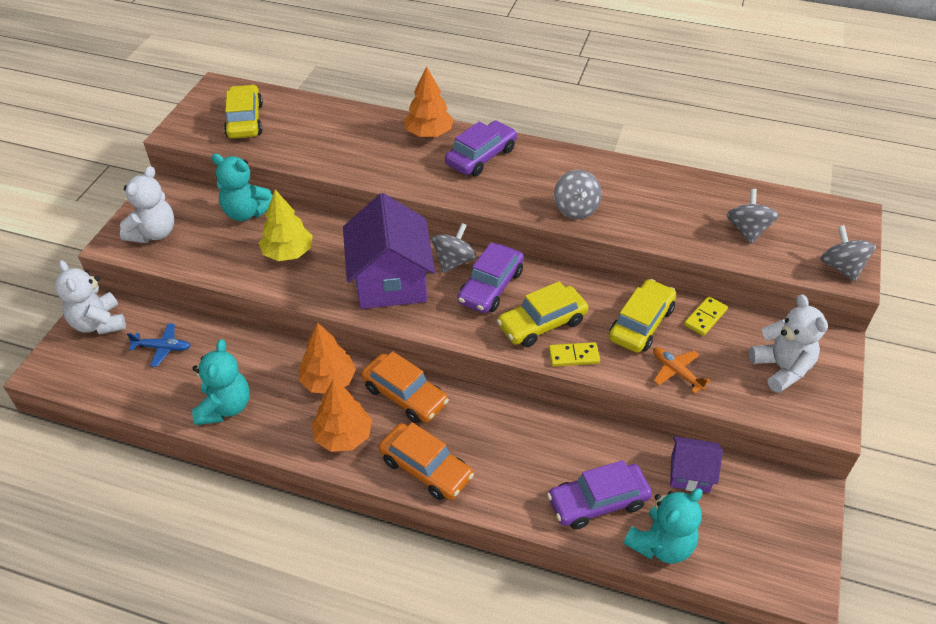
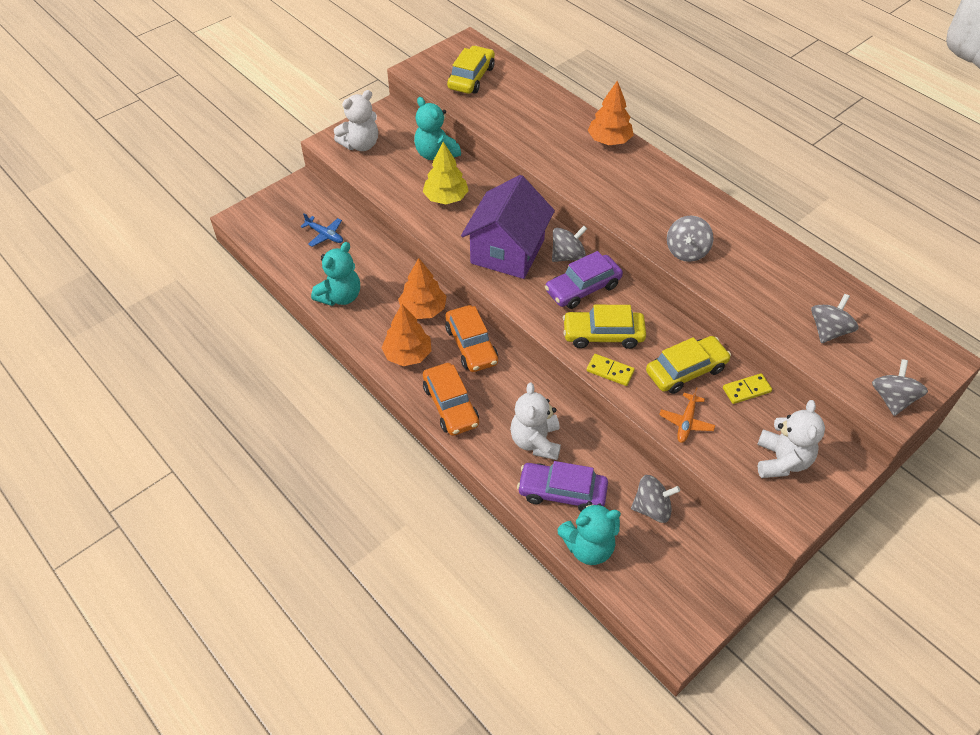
camera: 30 degrees right, 5 degrees up
(99, 323) = (294, 199): white teddy bear -> white teddy bear (535, 441)
(481, 157) = (638, 176): purple car -> none
(676, 372) = (686, 422): orange plane -> orange plane turned 150 degrees counterclockwise
(690, 474) = (652, 508): purple house -> grey spinning top

